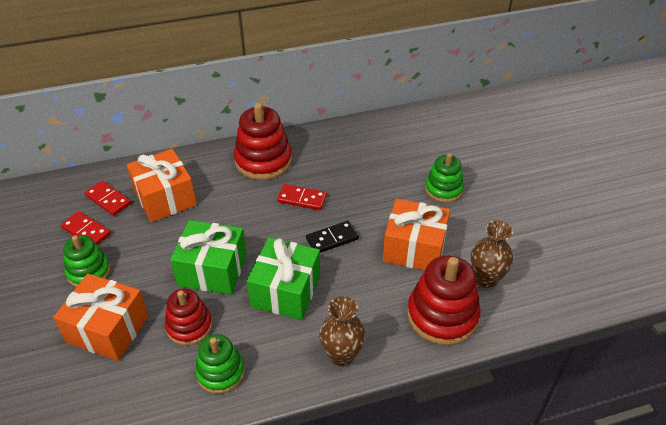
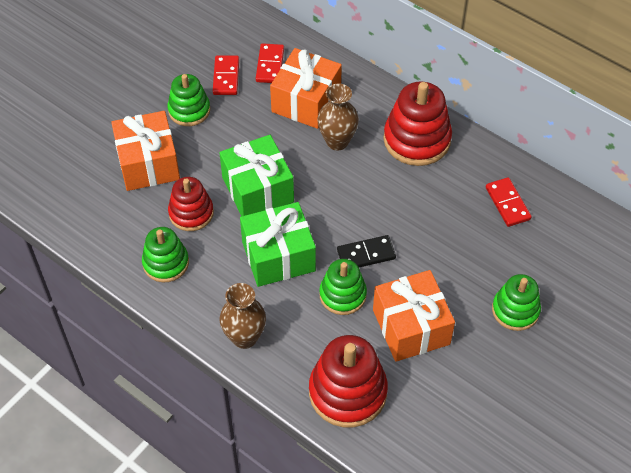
camera: 55 degrees right, 10 degrees up
(302, 199) = (395, 201): red domino -> red domino (507, 203)
(332, 239) = (366, 254): black domino -> black domino turned 45 degrees counterclockwise
(355, 271) = (342, 295): none -> green stacking toy
(486, 279) = (422, 407): brown vase -> brown vase (337, 141)

